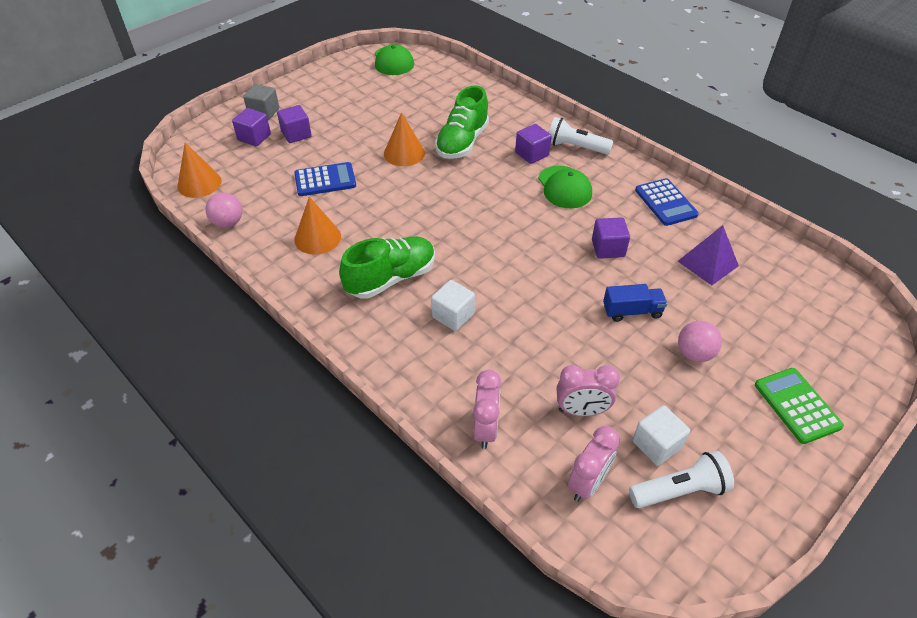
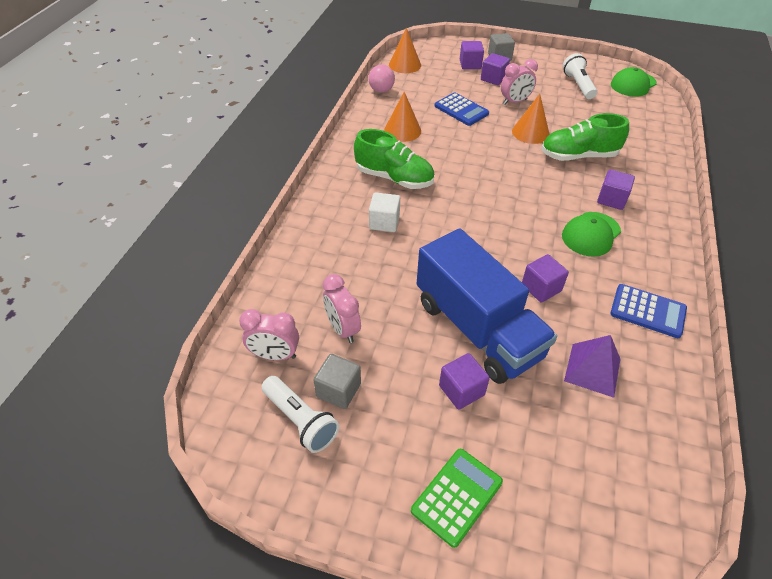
camera: 60 degrees right, 0 degrees up
(485, 429) = (290, 279): pink clock -> pink clock (514, 102)
(575, 147) = (654, 223): white flashlight -> white flashlight (578, 85)
(632, 311) = (477, 329): blue truck -> blue truck, size x2.44
(656, 445) = (338, 390): white cube -> grey cube
(665, 202) = (647, 311): blue calculator -> blue calculator turned 105 degrees counterclockwise
(694, 354) = (461, 390): pink ball -> purple cube

